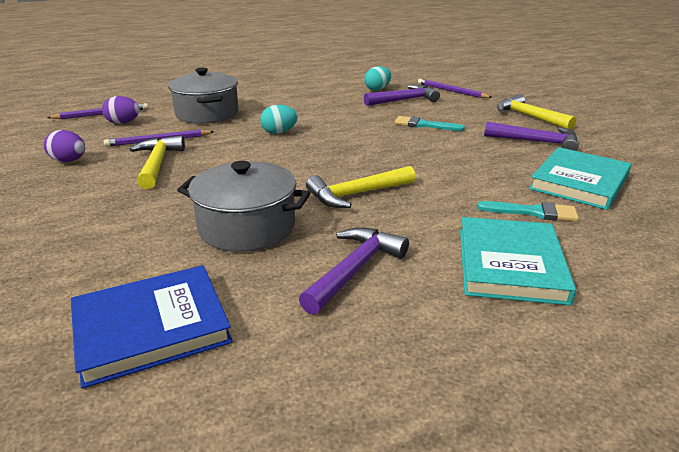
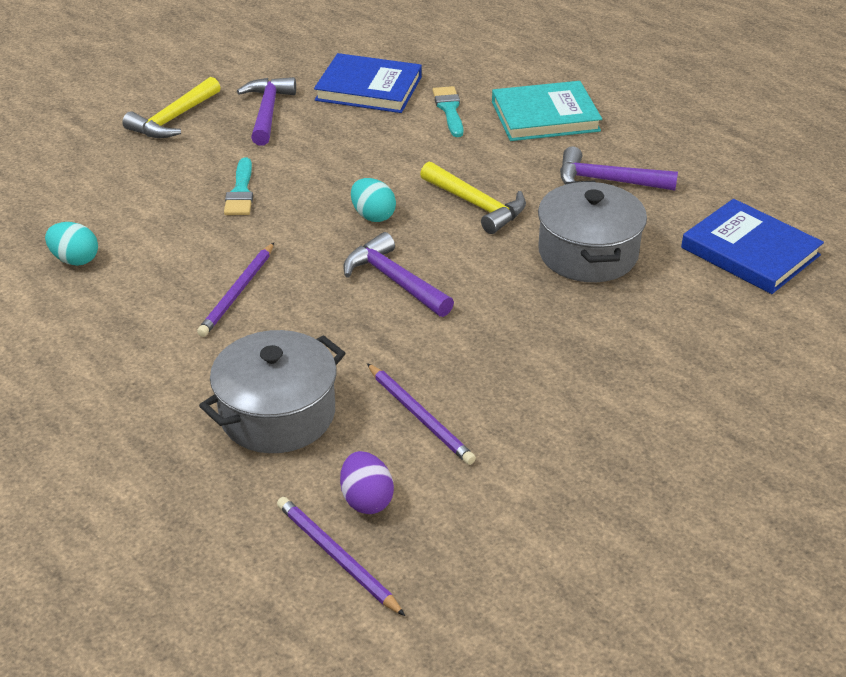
camera: 110 degrees left, 10 degrees up
(69, 161) = (539, 473): purple egg -> none
(157, 164) = (495, 379): yellow hammer -> none
(279, 132) = (327, 307): turquoise egg -> turquoise egg (373, 216)
(404, 100) = (131, 224): purple hammer -> purple hammer (394, 280)
(451, 91) = (67, 187): purple pencil -> purple pencil (238, 292)
(579, 182) = (369, 88): turquoise book -> blue book

